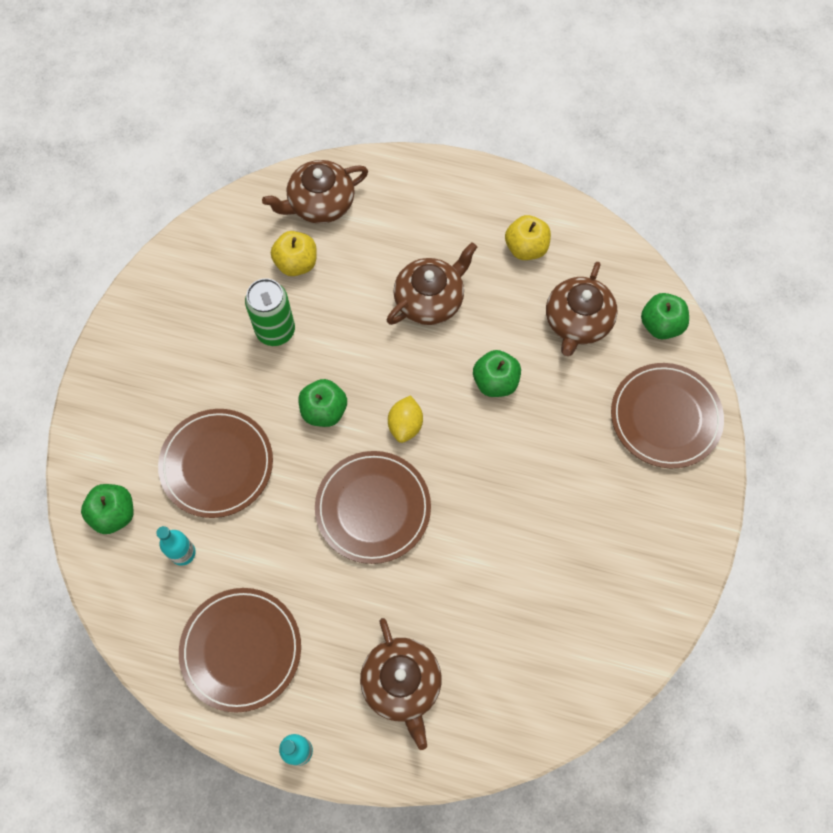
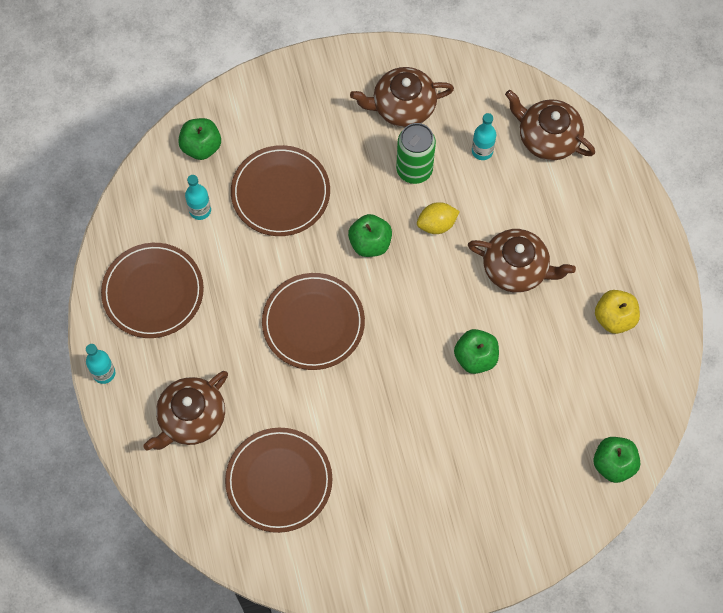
camera: 60 degrees right, 0 degrees up
(296, 263) = (482, 151): yellow apple -> turquoise bottle
(405, 425) = (395, 309): yellow lemon -> yellow lemon (436, 224)
(577, 321) = (572, 394): brown teapot -> brown teapot (402, 106)
(665, 417) = (529, 508): brown plate -> brown plate (279, 481)

